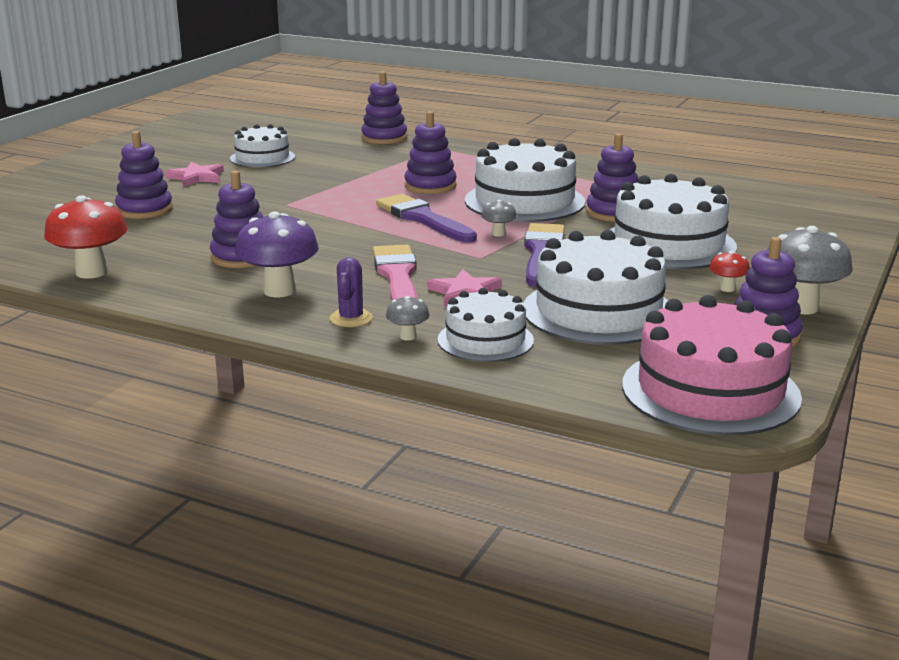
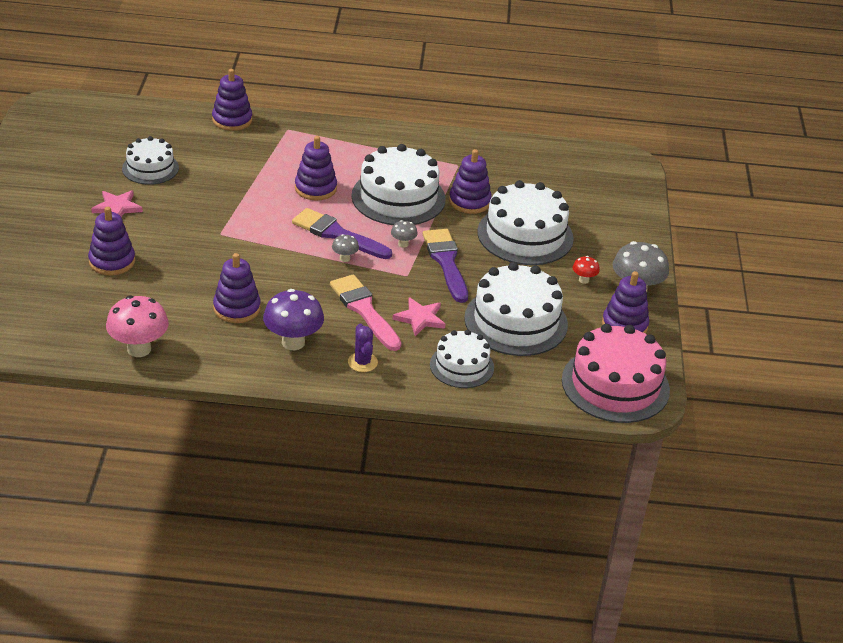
camera: 25 degrees left, 15 degrees up
(91, 272) = (139, 349): red mushroom -> pink mushroom
(408, 336) = (411, 373): grey mushroom -> grey mushroom (344, 258)

